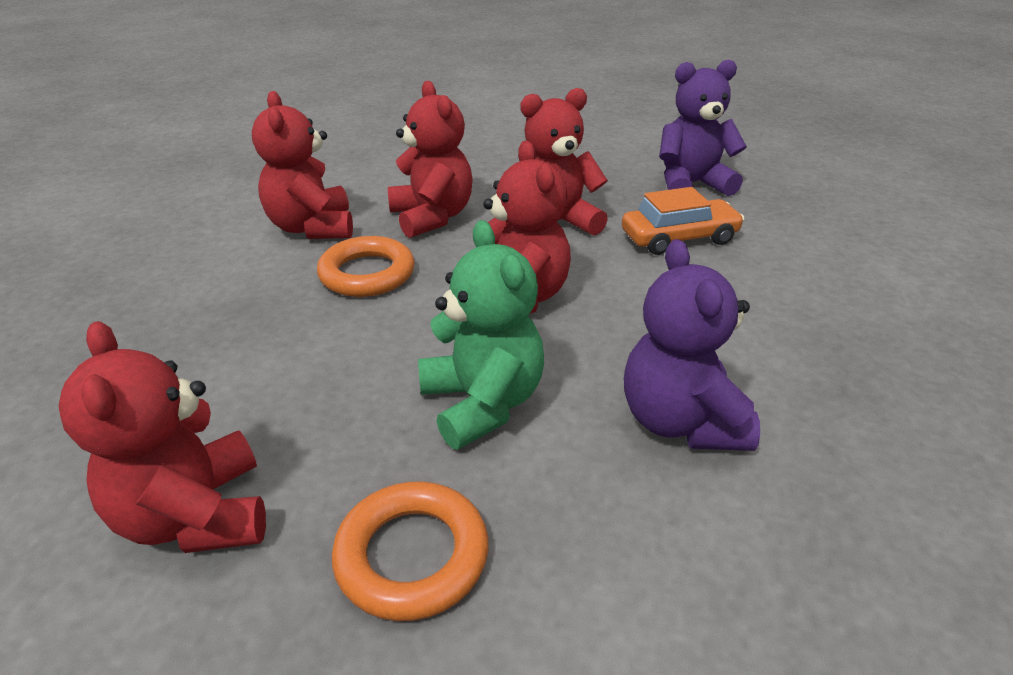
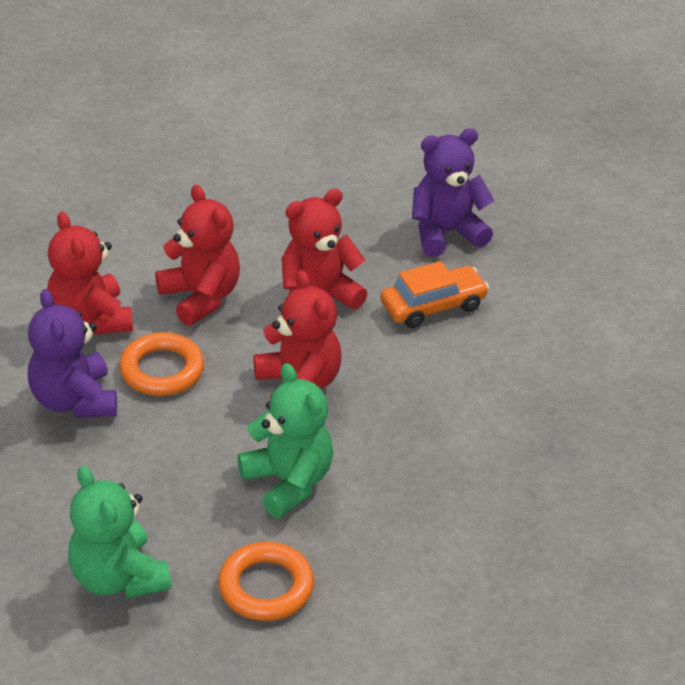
camera: 10 degrees left, 5 degrees up
(196, 516) = (118, 578): red teddy bear -> green teddy bear
(680, 421) = (431, 483): purple teddy bear -> purple teddy bear (74, 400)

